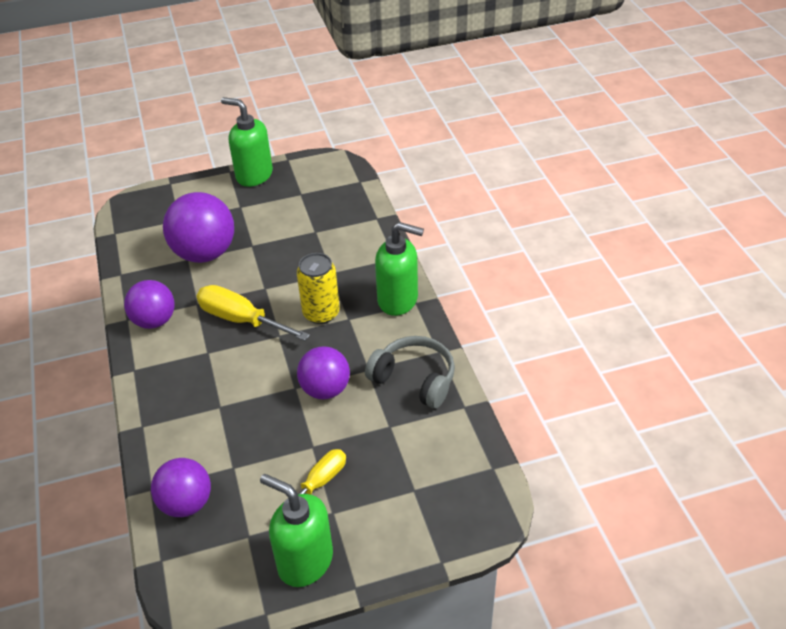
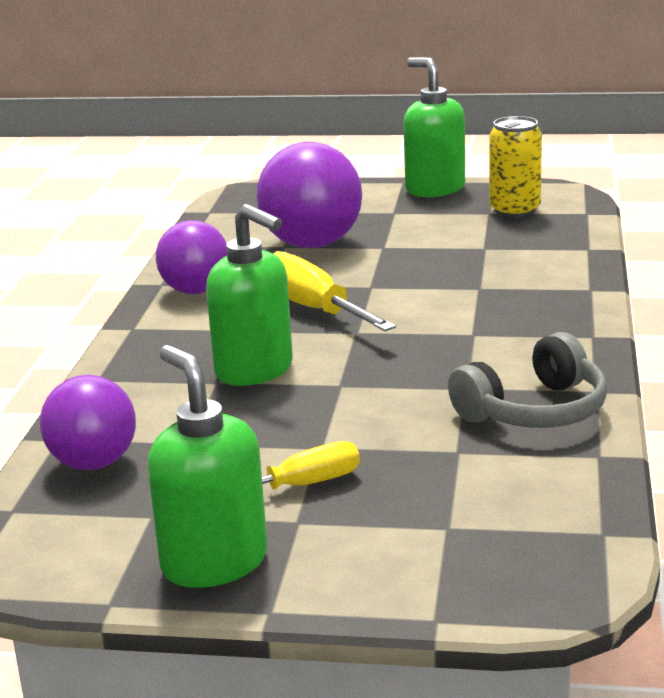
camera: 25 degrees right, 20 degrees down
(321, 313) = (435, 322): yellow can -> yellow can (514, 210)
(325, 389) = (384, 395): purple ball -> none
(398, 300) = (566, 329): green soap dispenser -> green soap dispenser (255, 370)
(414, 379) = (534, 411): grey headphones -> grey headphones turned 90 degrees clockwise

